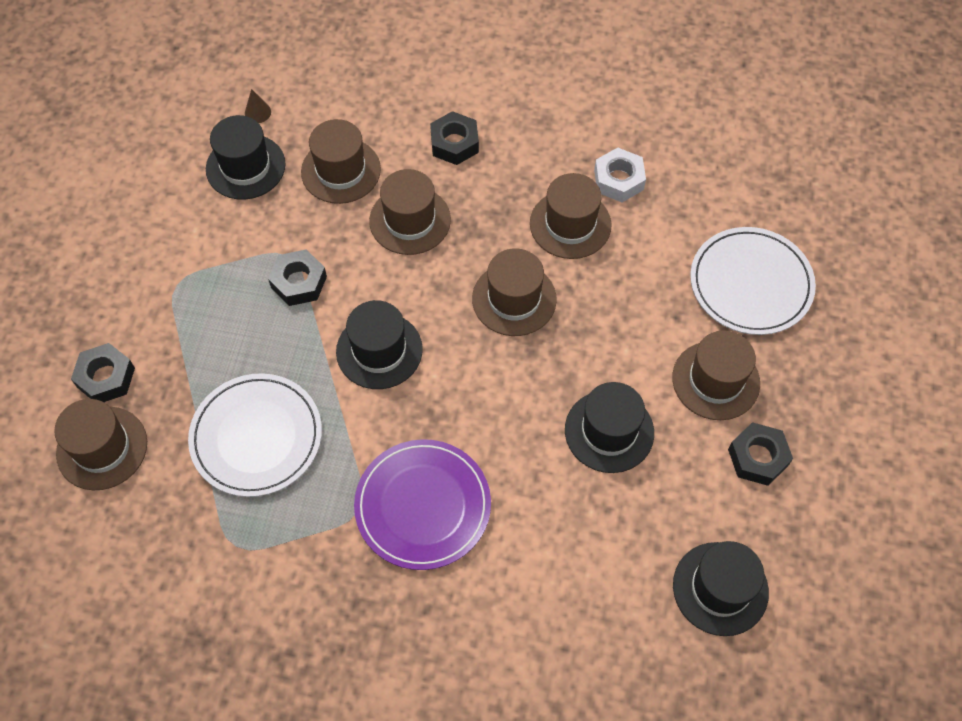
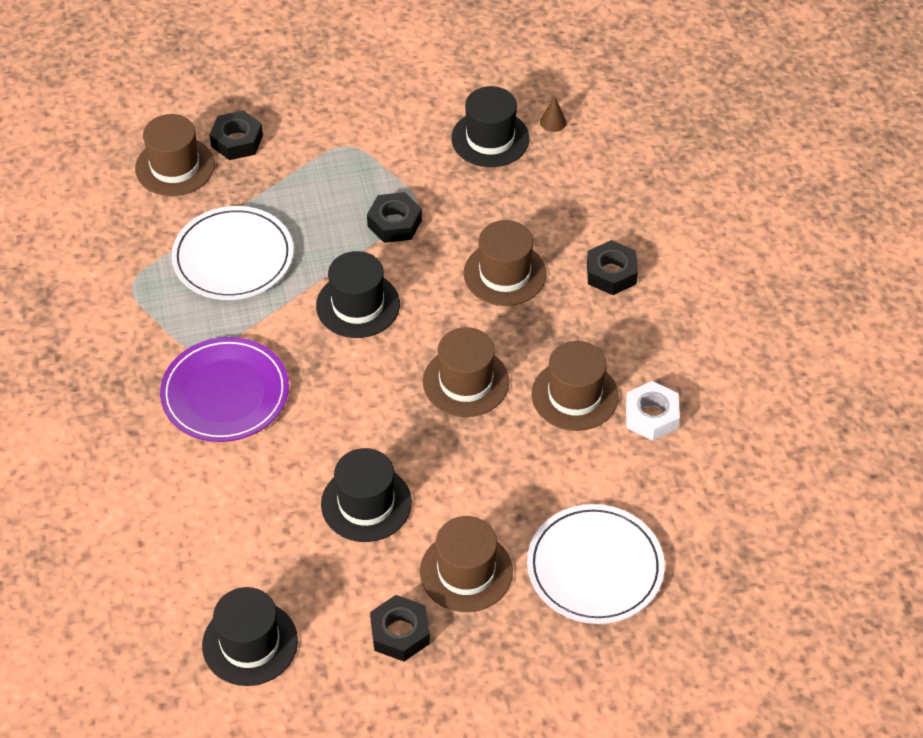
camera: 65 degrees right, 10 degrees down
(341, 170) = (527, 204): brown hat -> none

